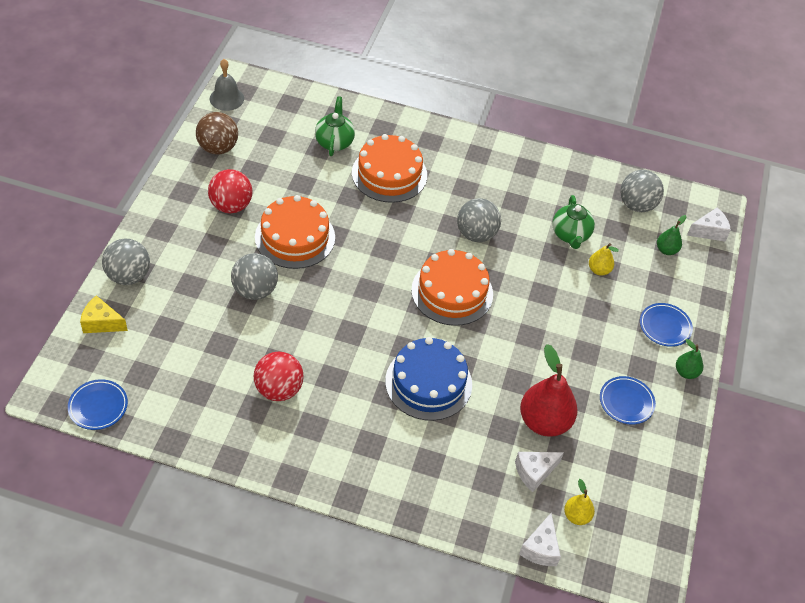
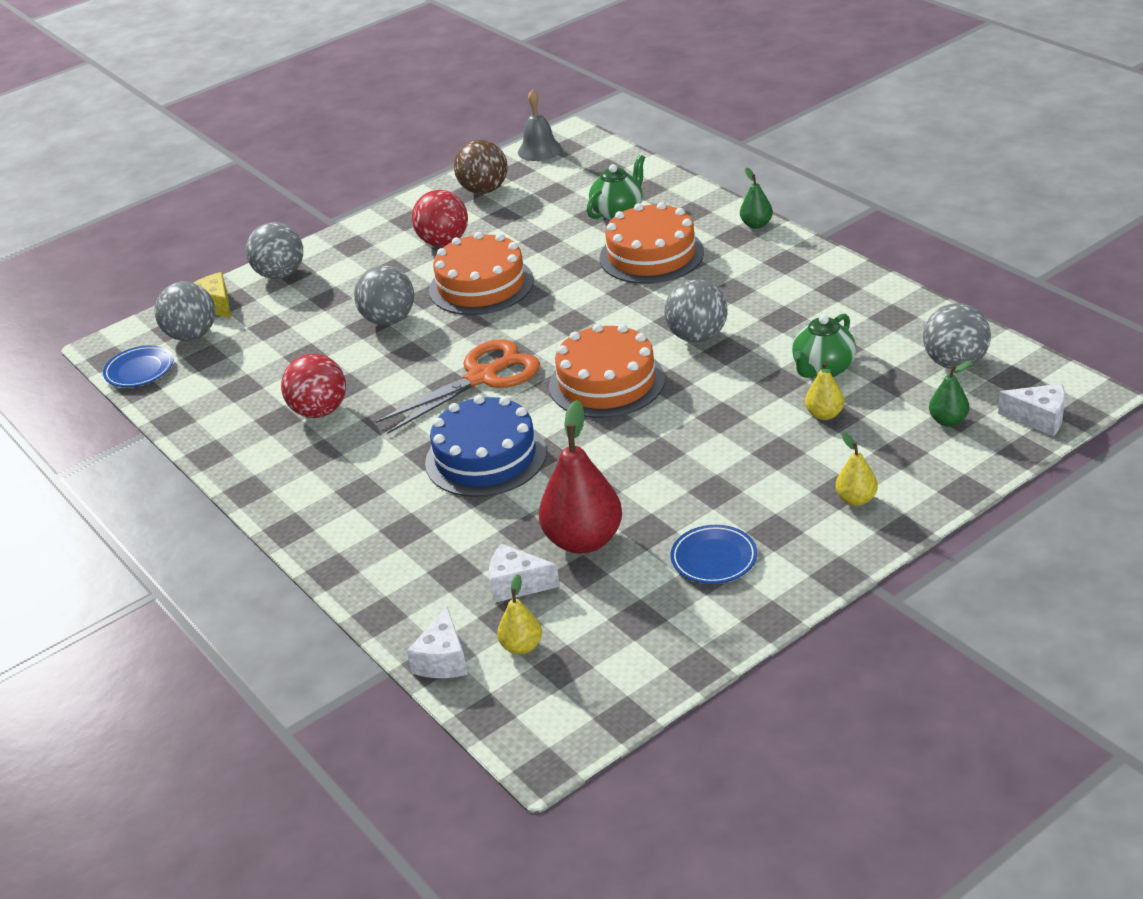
camera: 45 degrees right, 15 degrees down
(110, 358) = (192, 335): none -> grey ball
(367, 317) = (482, 377): none -> orange scissors
(540, 548) = (443, 660): white cheese -> white cheese turned 45 degrees counterclockwise
(665, 326) = (856, 499): blue plate -> yellow pear
(686, 372) = (834, 556): green pear -> green pear (756, 224)

